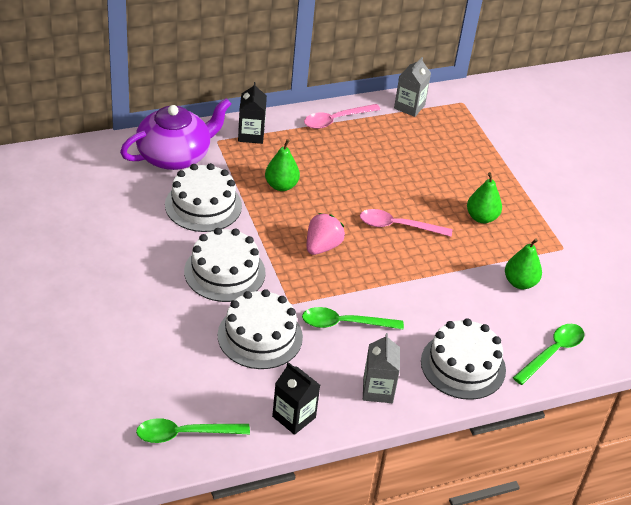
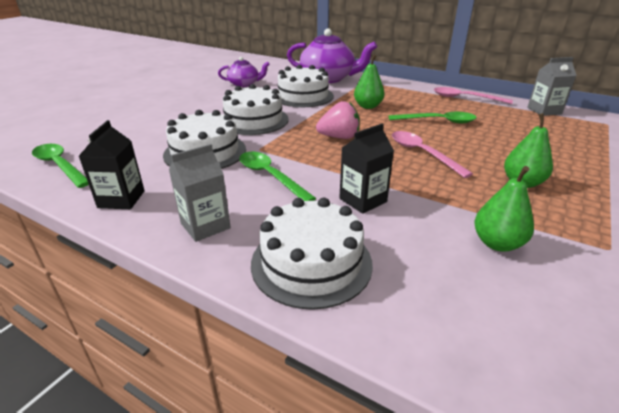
camera: 55 degrees right, 10 degrees down
(110, 221) = (244, 84): none -> purple teapot
(251, 135) = (390, 86): black carton -> black carton (363, 200)
(552, 352) = (444, 328): green spoon -> green spoon (437, 121)

